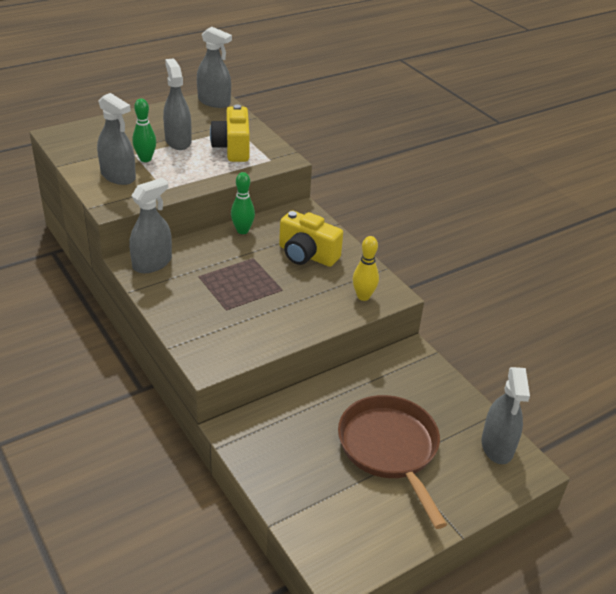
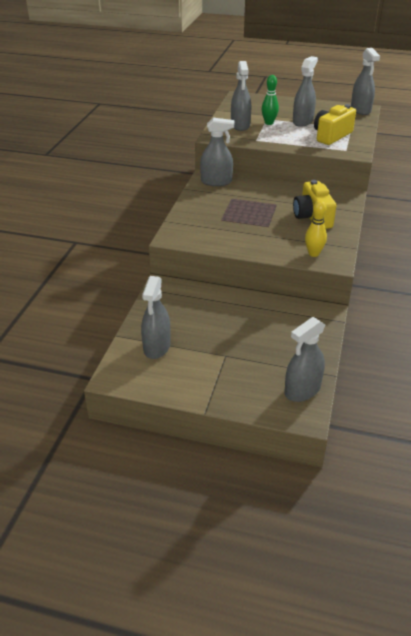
camera: 50 degrees right, 0 degrees up
(242, 230) = (292, 189): green bowling pin -> none
(327, 504) = (157, 347): none -> grey spray bottle
(390, 449) = (231, 347): brown pan -> none

